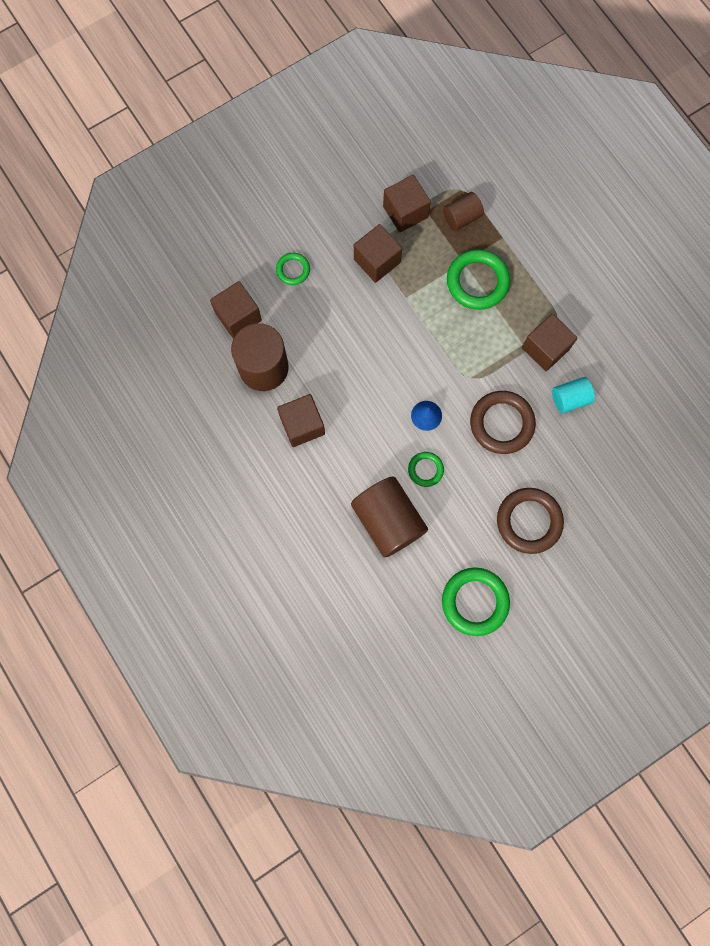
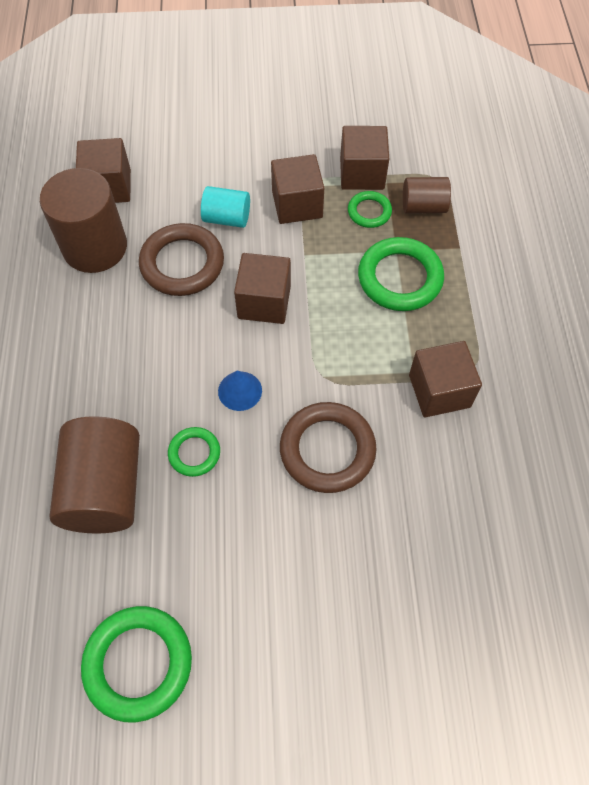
camera: 30 degrees right, 15 degrees down
(293, 270) = (200, 171): green ring -> green ring (369, 212)
(302, 425) = (89, 326): brown cube -> brown cube (264, 302)
(529, 521) = (284, 595): brown ring -> brown ring (182, 264)
(570, 399) = (436, 467): turquoise cylinder -> turquoise cylinder (227, 218)

